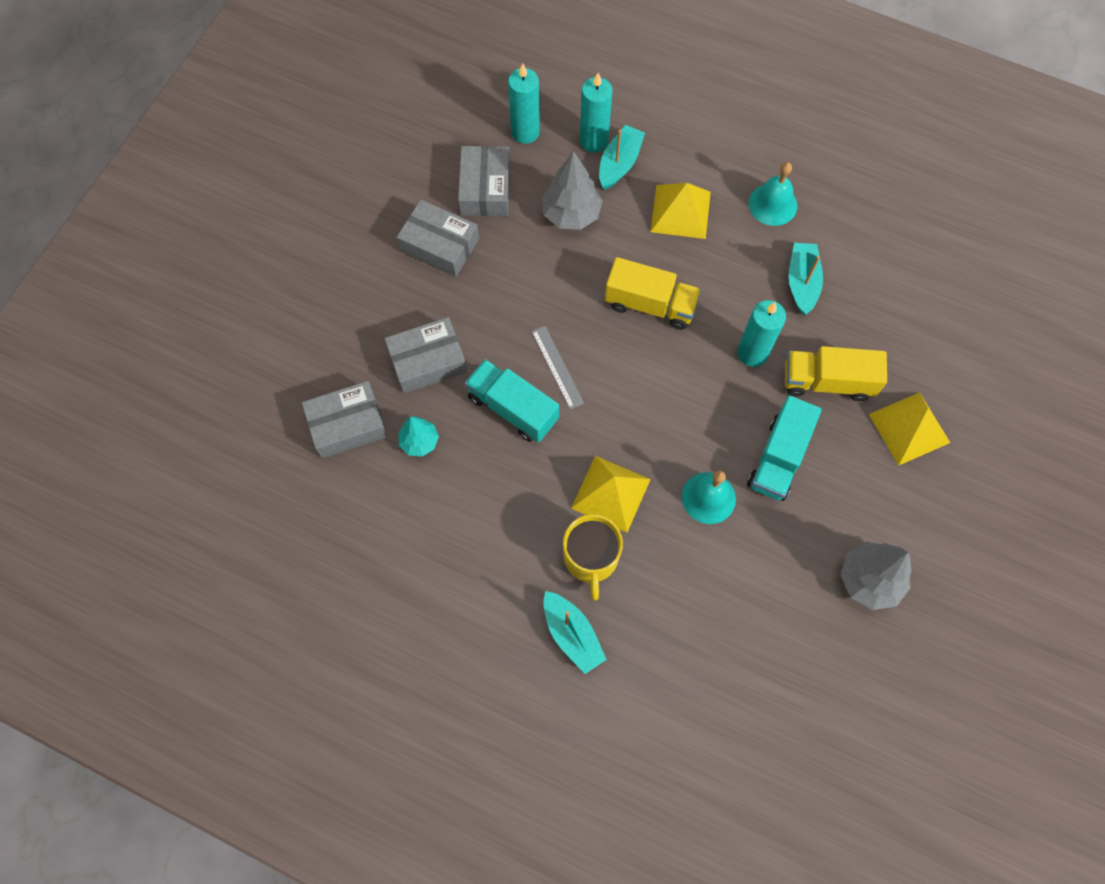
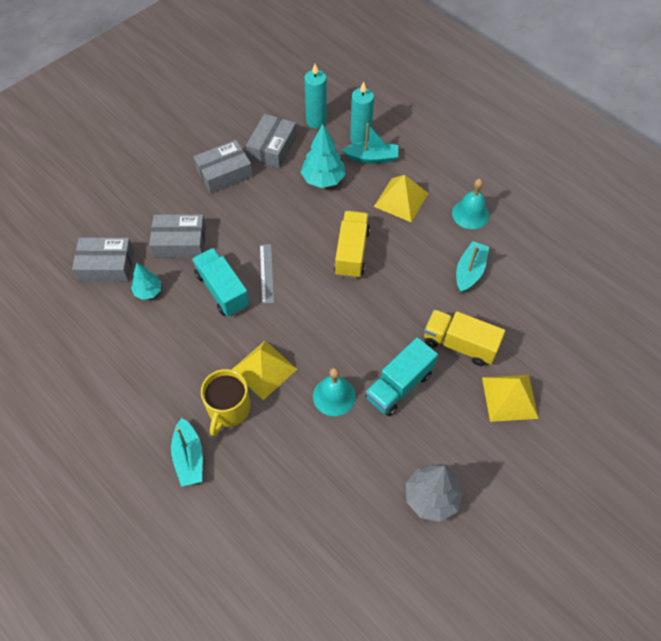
camera: 20 degrees right, 10 degrees down
(439, 245) = (224, 173): grey box -> grey box turned 75 degrees counterclockwise
(571, 214) = (323, 179): grey tree -> turquoise tree
(619, 163) = (371, 158): turquoise boat -> turquoise boat turned 45 degrees clockwise
(650, 304) = (351, 253): yellow truck -> yellow truck turned 120 degrees counterclockwise
(752, 353) = (411, 307): turquoise candle -> none

